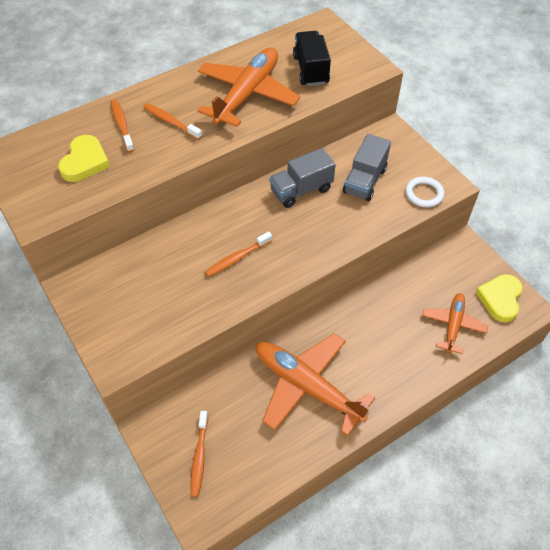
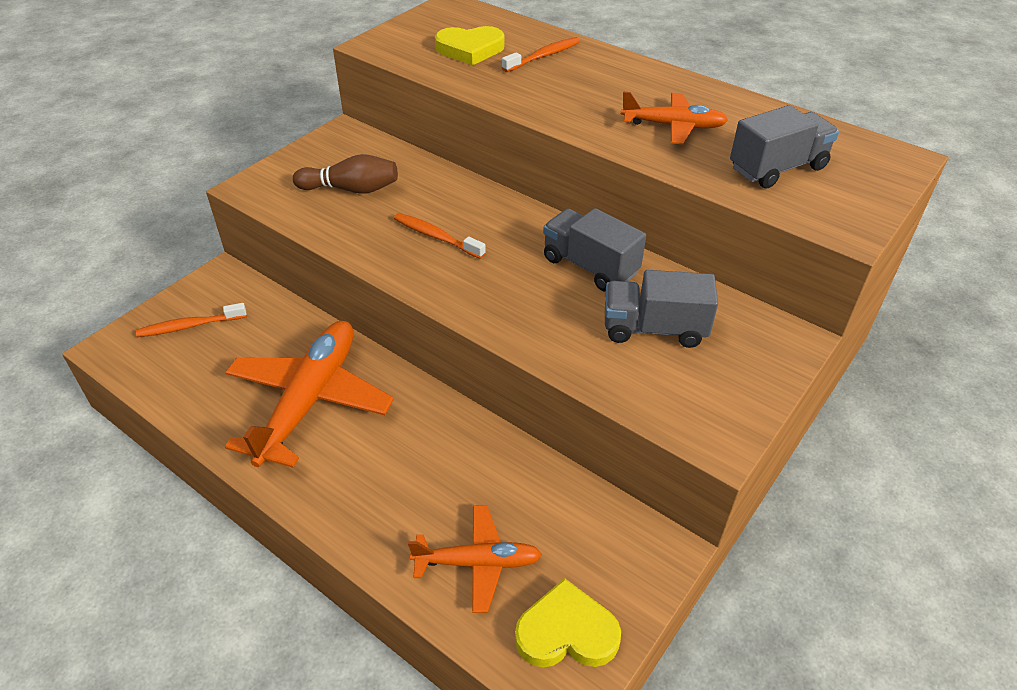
camera: 70 degrees right, 10 degrees down
(155, 296) = (351, 189): none -> brown bowling pin
(171, 122) = (574, 84): orange toothbrush -> none
(247, 94) = (673, 126): orange plane -> orange plane, size x0.57
(310, 70) = (777, 168): black truck -> grey truck
(424, 194) = (673, 408): white ring -> none

